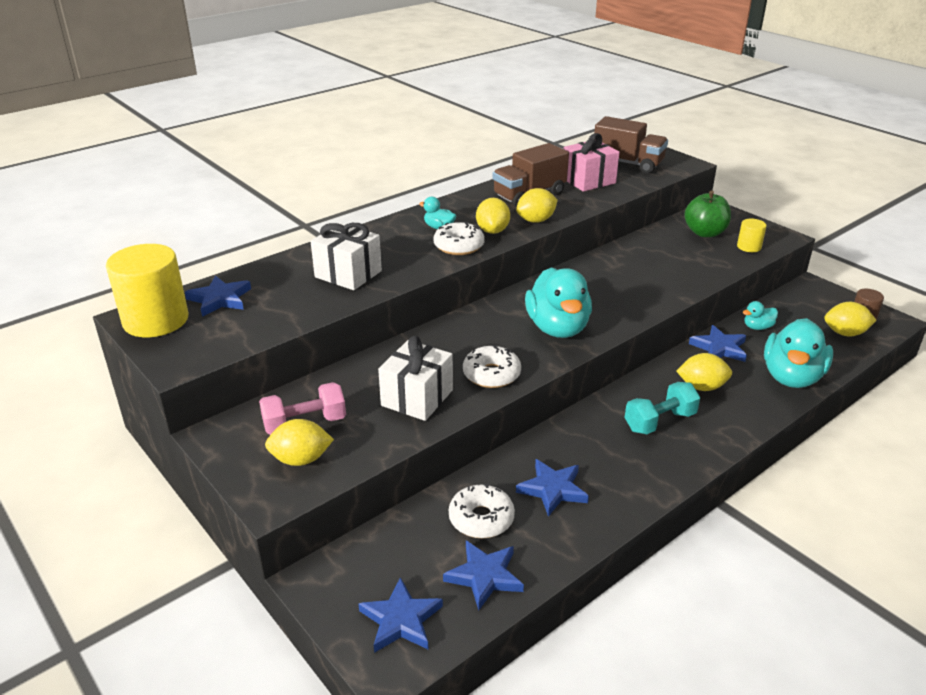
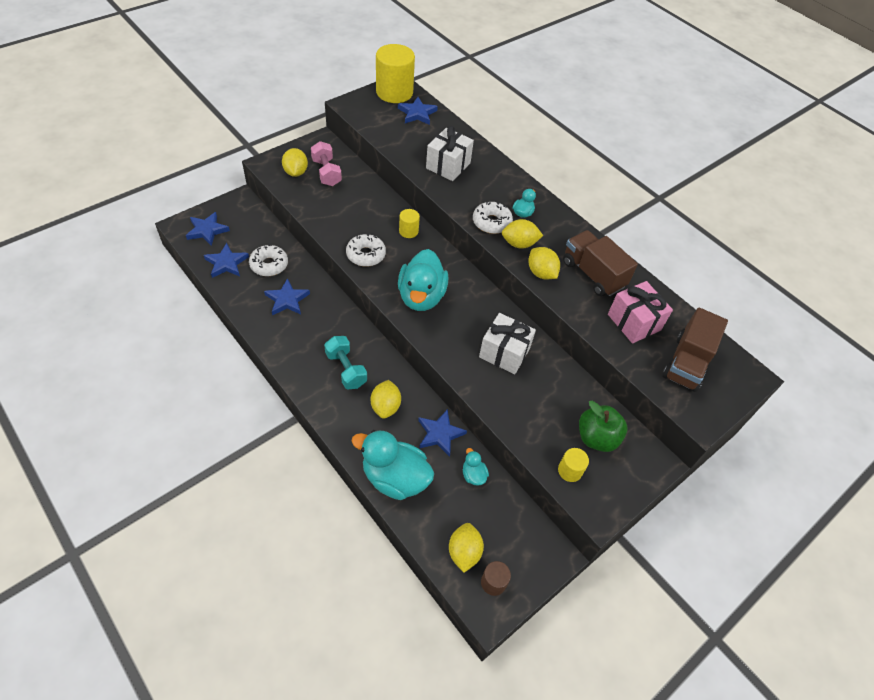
camera: 85 degrees right, 20 degrees up
(417, 398) = (345, 218): white gift -> white gift (504, 353)
(439, 340) = (408, 231): none -> yellow cylinder
(557, 328) = (421, 296): turquoise duck -> turquoise duck turned 75 degrees counterclockwise

